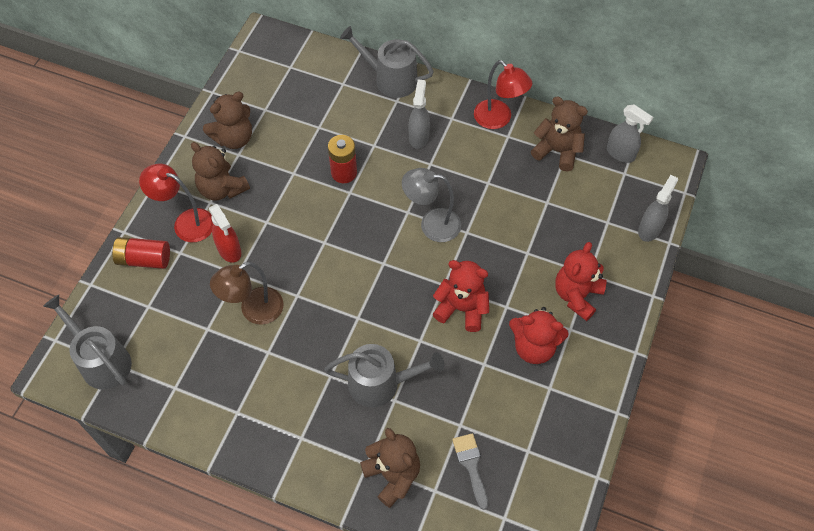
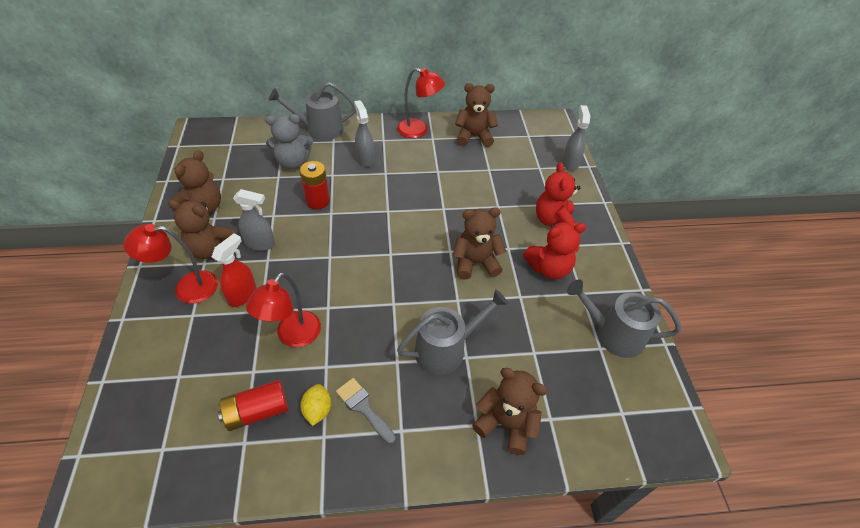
camera: 30 degrees left, 10 degrees down
(102, 361) = (146, 453): grey watering can -> grey watering can (613, 334)
(144, 259) = (155, 335): red battery -> red battery (257, 411)
(229, 250) = (243, 295): red spray bottle -> red spray bottle turned 90 degrees counterclockwise
(243, 387) = (317, 410): none -> yellow lemon
(254, 311) = (293, 336): brown lamp -> red lamp
(342, 114) = (293, 162): none -> grey teddy bear
(431, 224) = (412, 212): grey lamp -> none
(462, 308) = (475, 263): red teddy bear -> brown teddy bear
(471, 465) = (565, 382): grey brush -> grey brush (363, 407)
(620, 153) = (517, 125): grey spray bottle -> grey spray bottle (260, 244)

